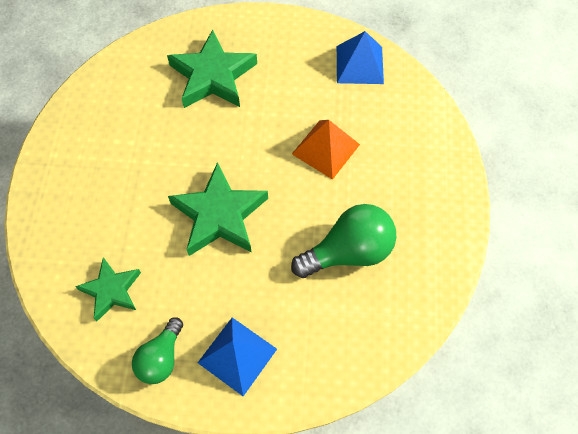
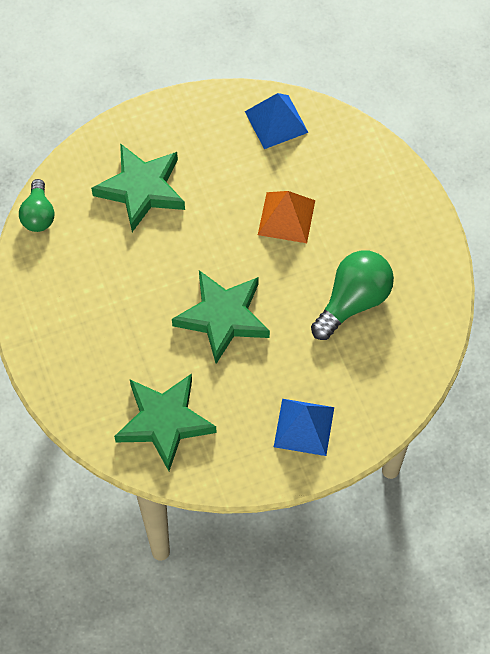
camera: 25 degrees left, 0 degrees up
(111, 290) = (164, 422): green star -> green star, size x1.63
(161, 358) = (241, 456): green light bulb -> green light bulb (38, 215)

